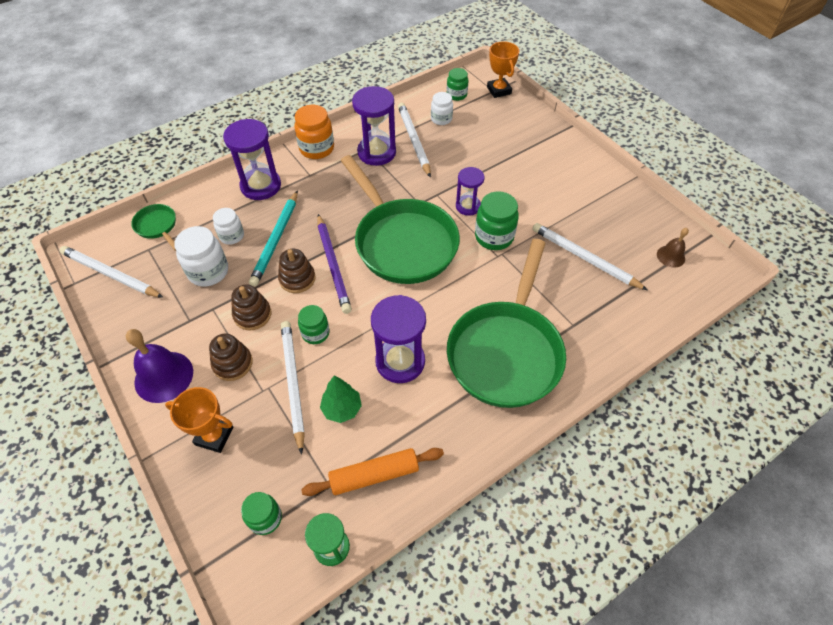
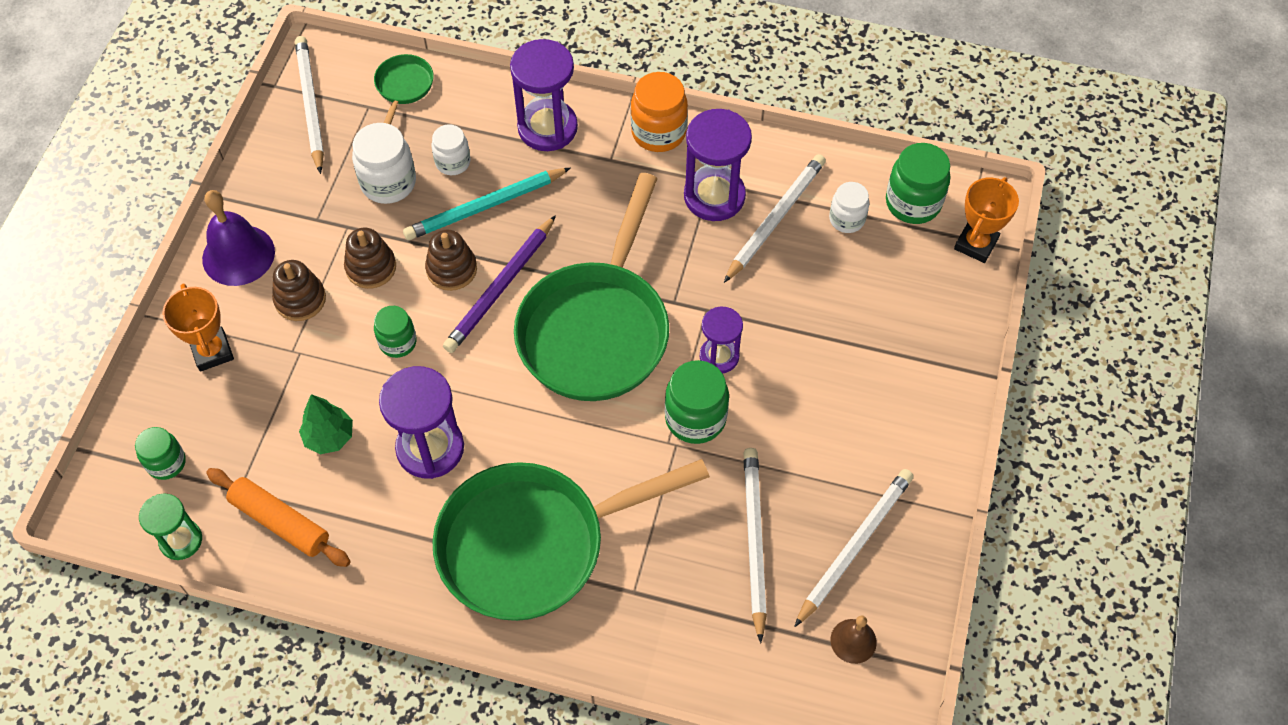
camera: 50 degrees right, 5 degrees up
(293, 383) = (322, 371): white pencil -> white pencil (854, 546)
(456, 95) = (913, 203): green jar -> green jar, size x1.57

